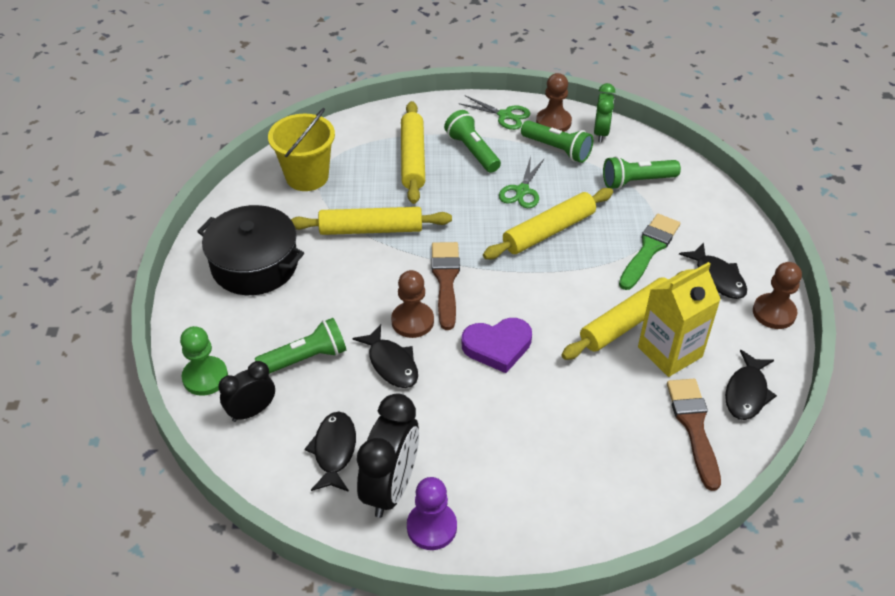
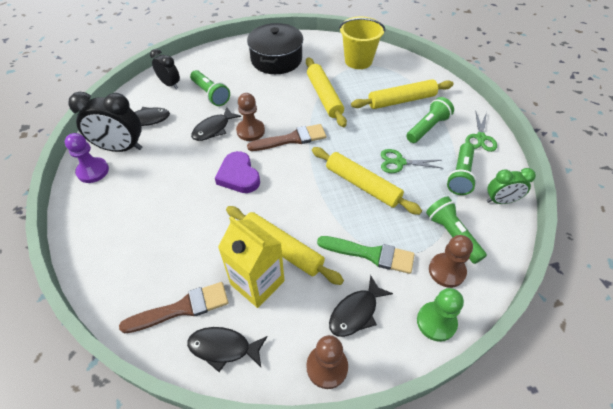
camera: 75 degrees right, 5 degrees up
(205, 377) = (191, 63): green pawn -> green pawn (436, 322)
(553, 122) = (492, 167): brown pawn -> brown pawn (446, 271)

